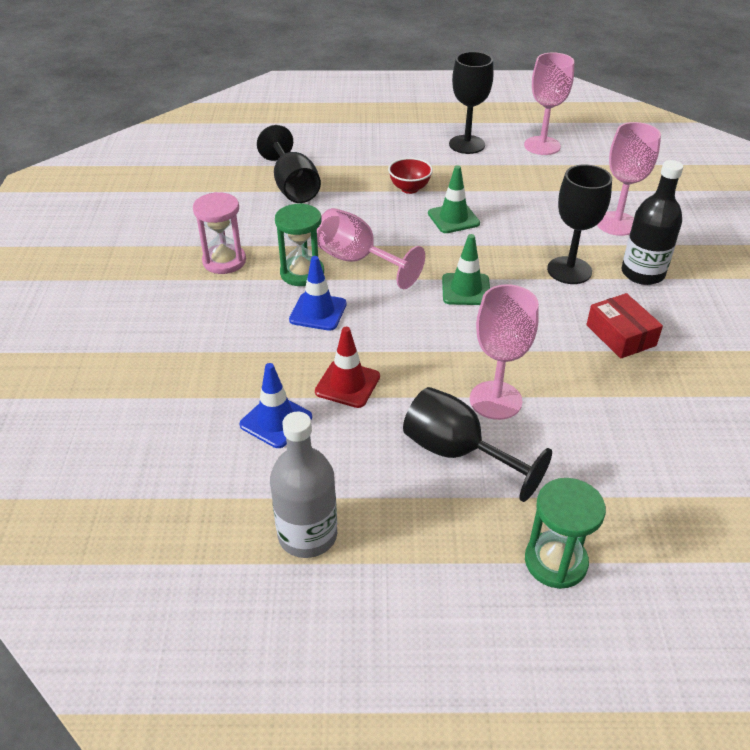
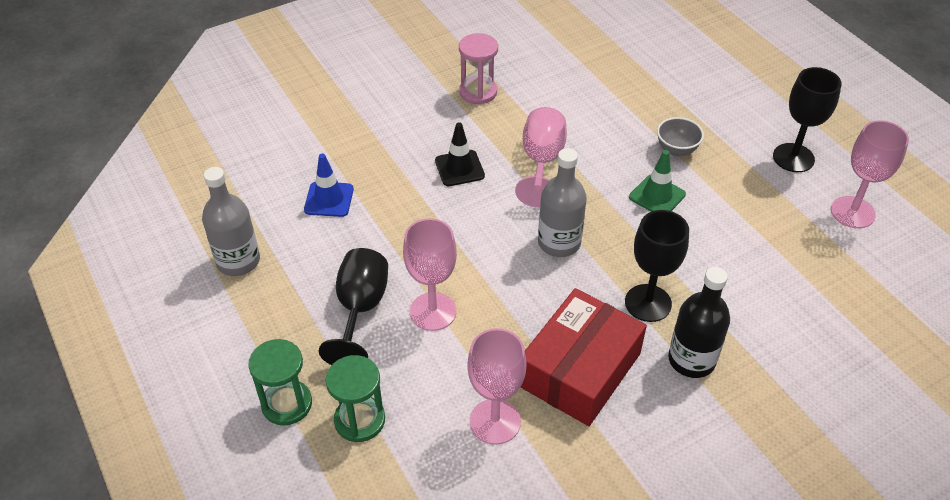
camera: 60 degrees right, 5 degrees up
(293, 187) = (608, 81): black goblet -> none
(302, 273) = (499, 139): green hourglass -> green hourglass (359, 420)
(318, 312) = (459, 168): blue traffic cone -> black traffic cone
(347, 384) = (391, 219): red traffic cone -> none
(409, 189) = (676, 150): red bowl -> grey bowl
(466, 289) = (559, 243): green traffic cone -> grey bottle
(616, 223) = (761, 315): pink goblet -> pink goblet (495, 421)
(621, 335) = (579, 369): red box -> red box, size x1.82

